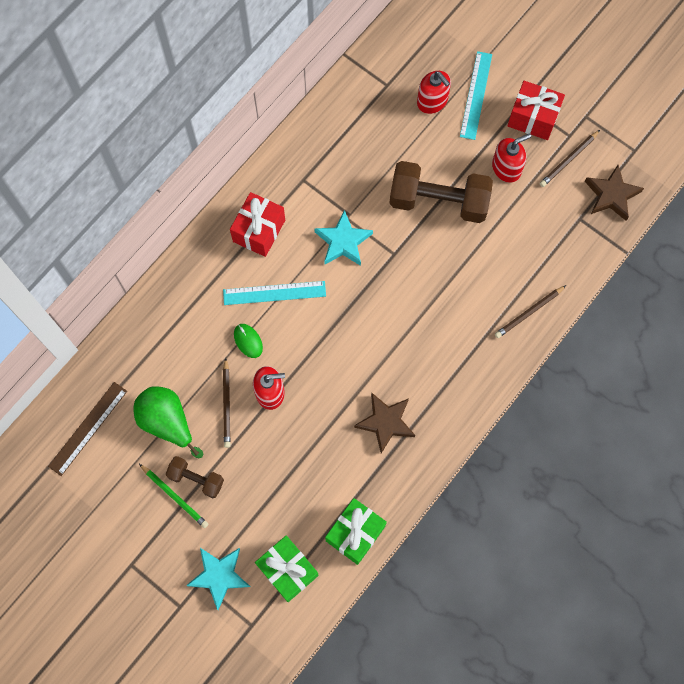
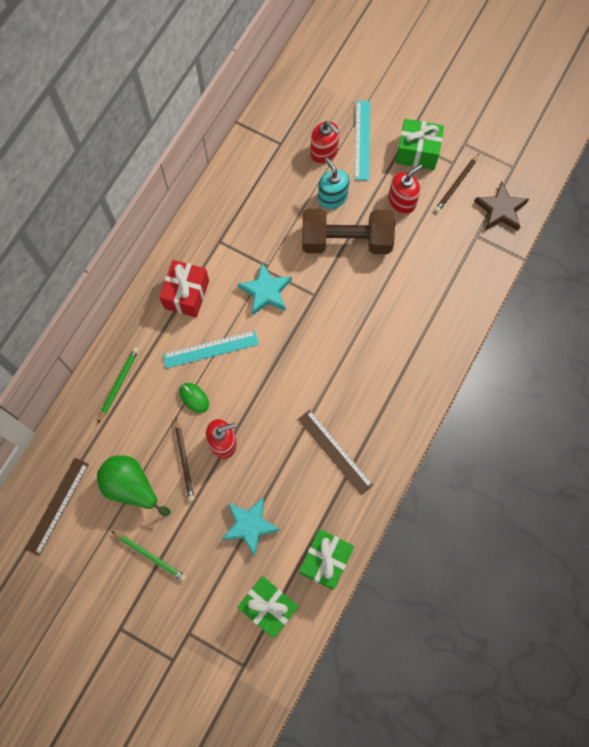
camera: 10 degrees left, 0 degrees up
(172, 313) = (119, 384): none -> green pencil
(196, 479) = (168, 536): brown dumbbell -> none
(219, 575) = (205, 624): turquoise star -> turquoise star (250, 525)
(385, 422) = (334, 452): brown star -> brown ruler
(432, 152) = (332, 197): none -> turquoise soap dispenser
(529, 312) = (447, 328): brown pencil -> none
(533, 118) = (417, 152): red gift -> green gift

